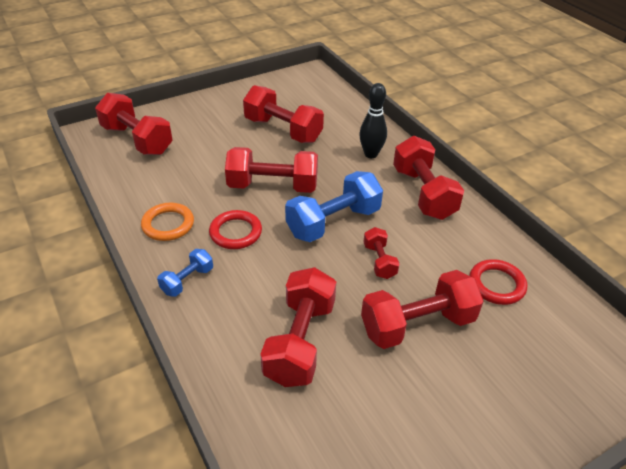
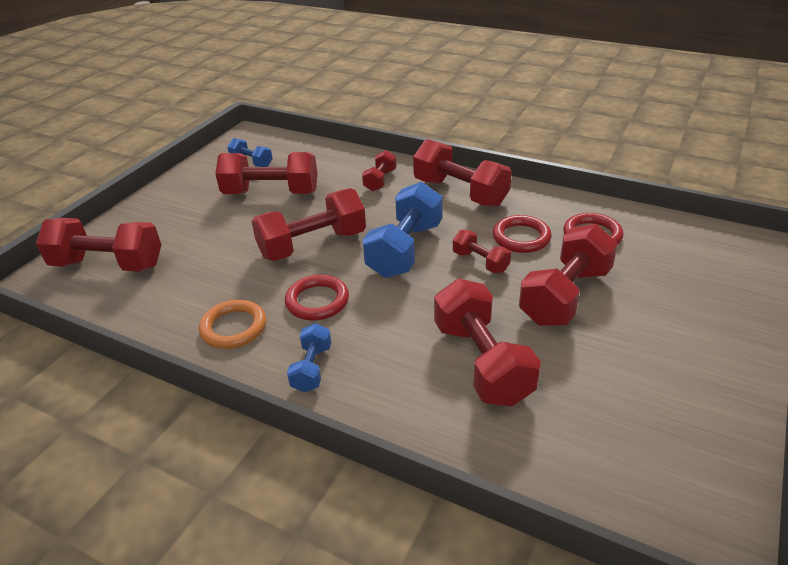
camera: 30 degrees left, 5 degrees down
(292, 98) = (251, 162): none -> blue dumbbell
(371, 154) = (380, 180): black bowling pin -> red dumbbell
(433, 256) = (521, 237): none -> red ring

